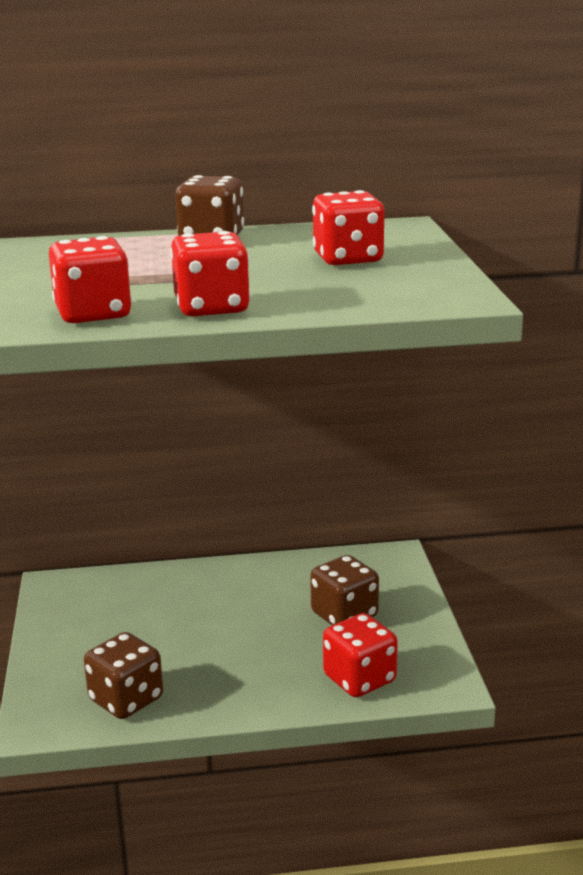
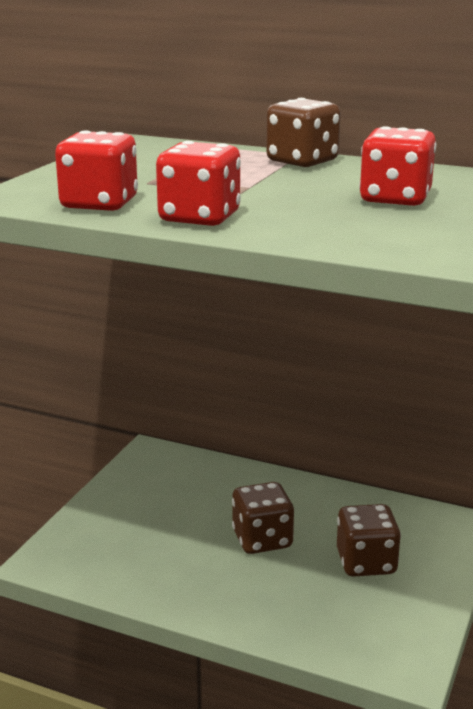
camera: 30 degrees right, 0 degrees up
(126, 699) = (121, 568): brown dice -> brown dice (262, 540)
(359, 679) = (329, 628): red dice -> none

